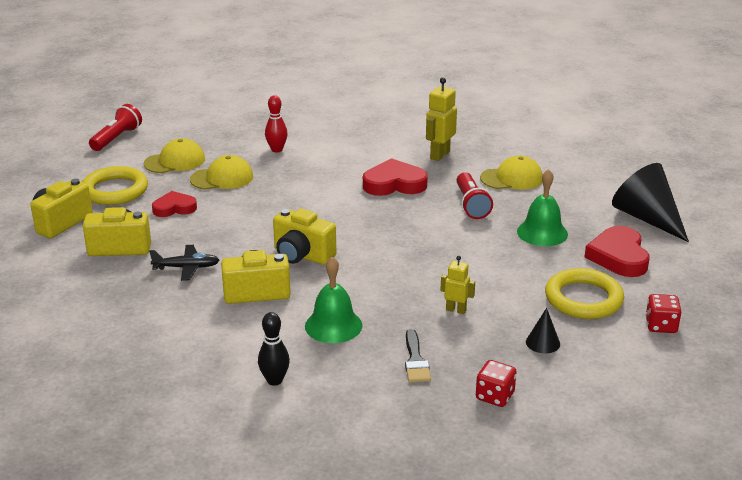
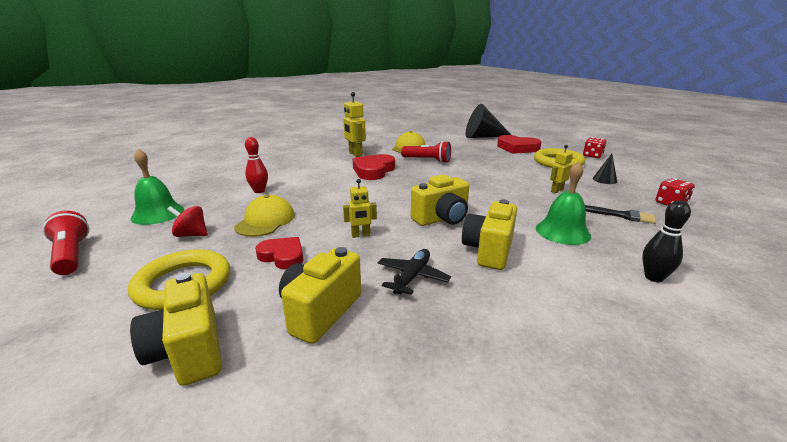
camera: 60 degrees left, 5 degrees down
(174, 208) = (282, 256): red heart -> red heart turned 105 degrees clockwise
(175, 161) = (191, 235): yellow cap -> red spinning top
(234, 227) = (361, 235): none -> yellow robot
(542, 232) = (477, 155): green bell -> green bell (158, 213)

